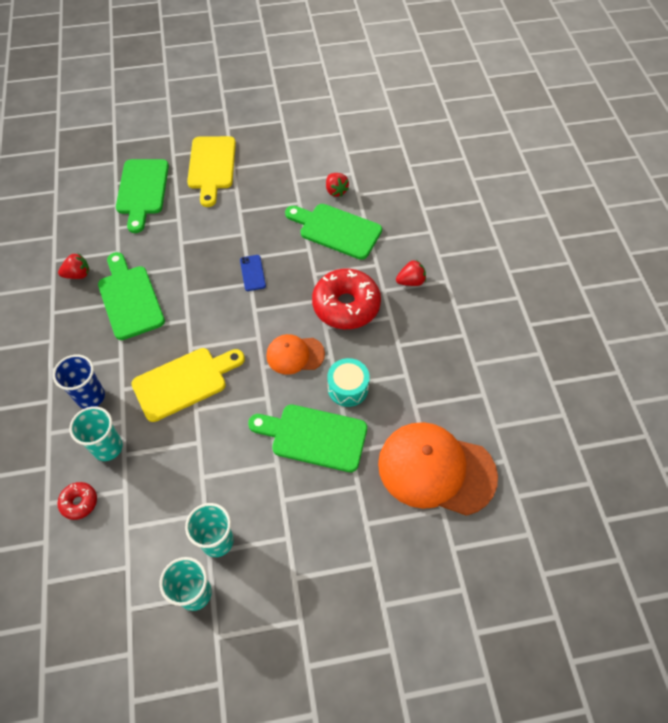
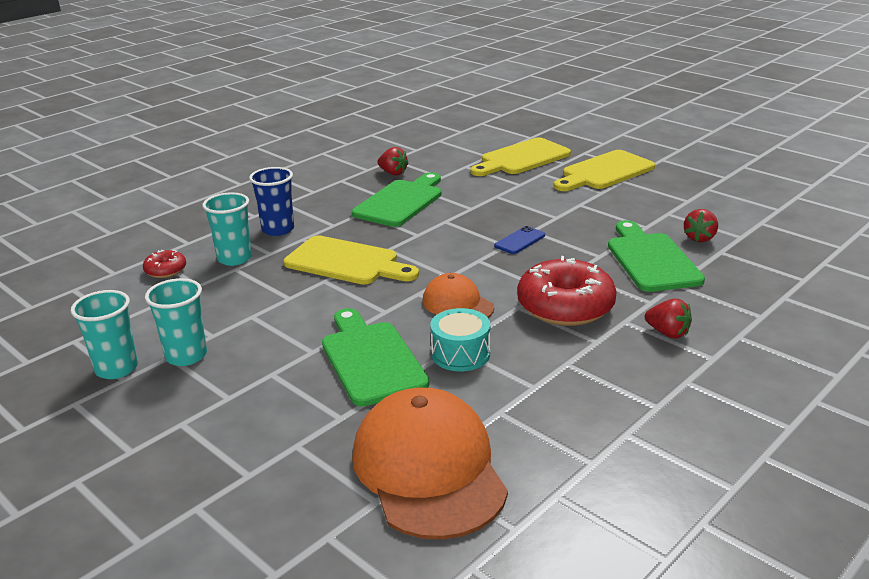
camera: 55 degrees right, 30 degrees down
(142, 190) = (522, 158): green cutting board -> yellow cutting board

